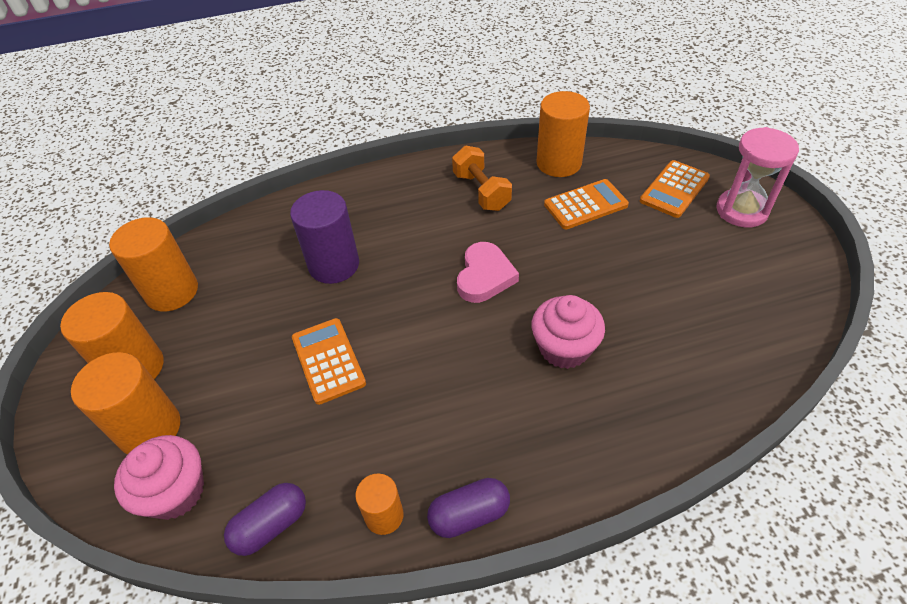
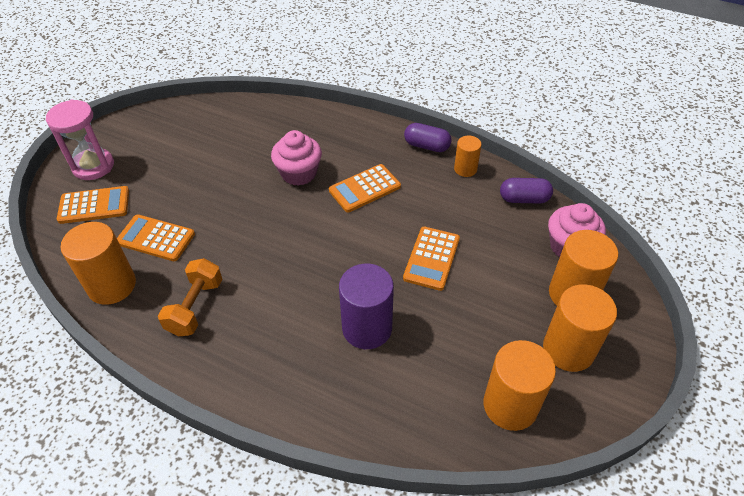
camera: 140 degrees left, 0 degrees up
(475, 385) = (364, 188): none -> orange calculator
(484, 276) = (283, 240): pink heart -> none

